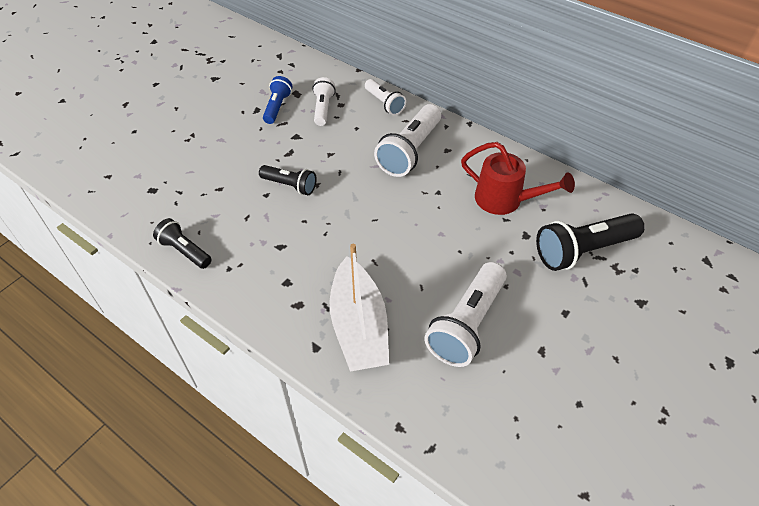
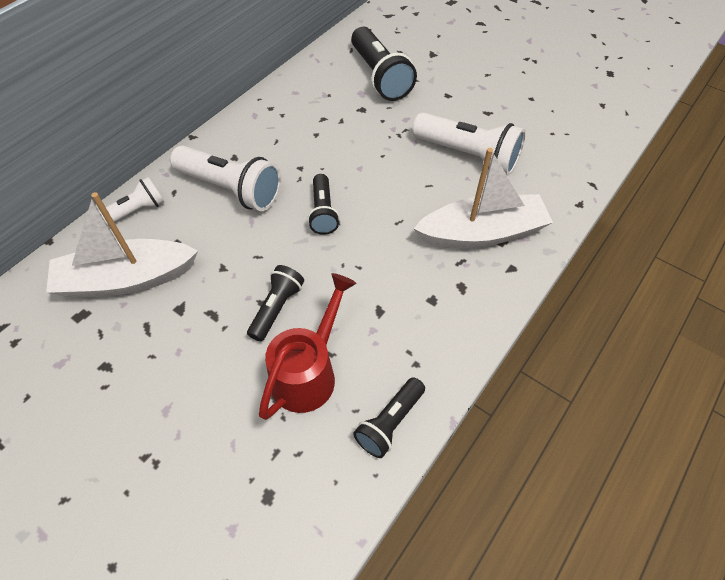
camera: 90 degrees left, 5 degrees up
(277, 107) = (107, 338): blue flashlight -> none
(323, 108) = (127, 279): white flashlight -> white boat
(385, 209) = (323, 212): none -> black flashlight
(505, 200) = (316, 119): red watering can -> red watering can (308, 372)

